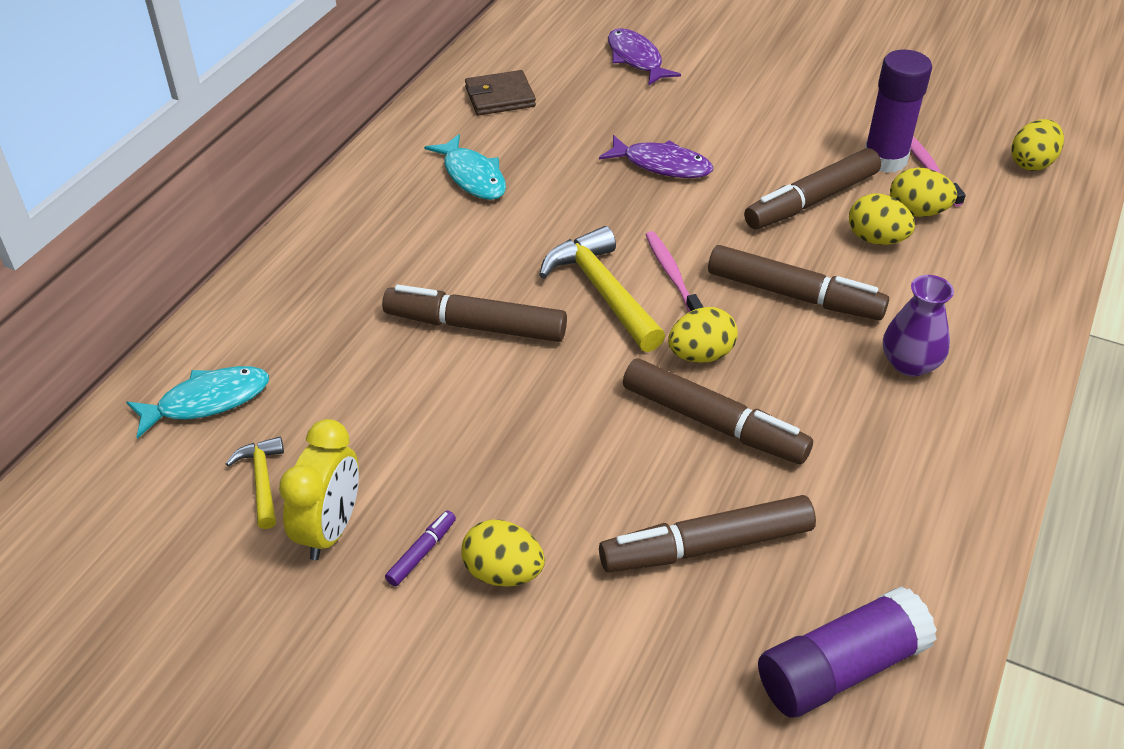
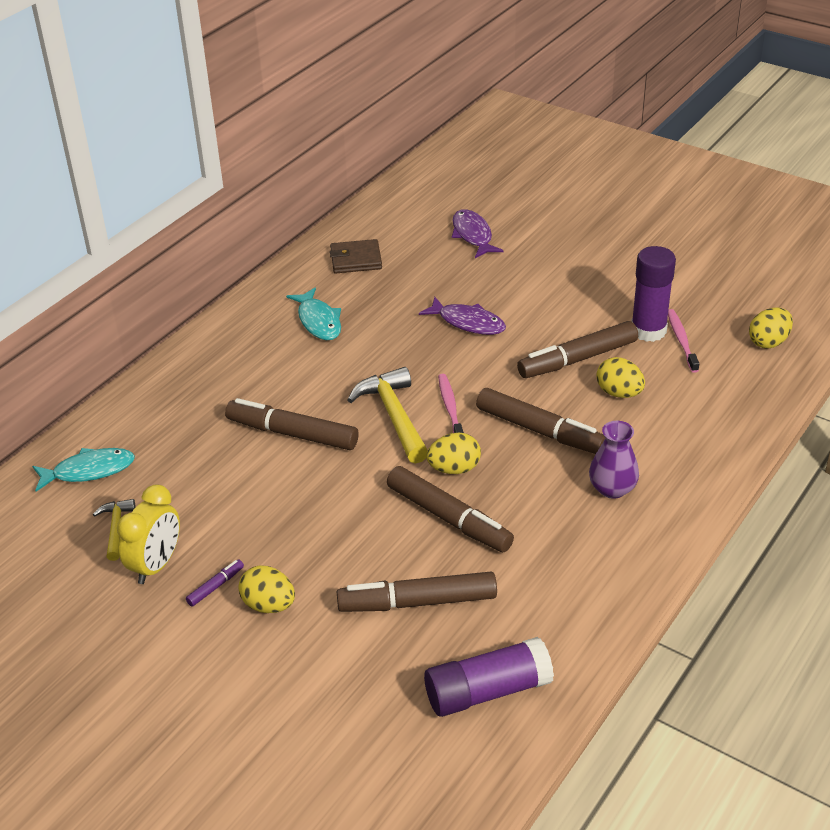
camera: 10 degrees right, 5 degrees down
(917, 212) = (659, 374): yellow egg -> none

